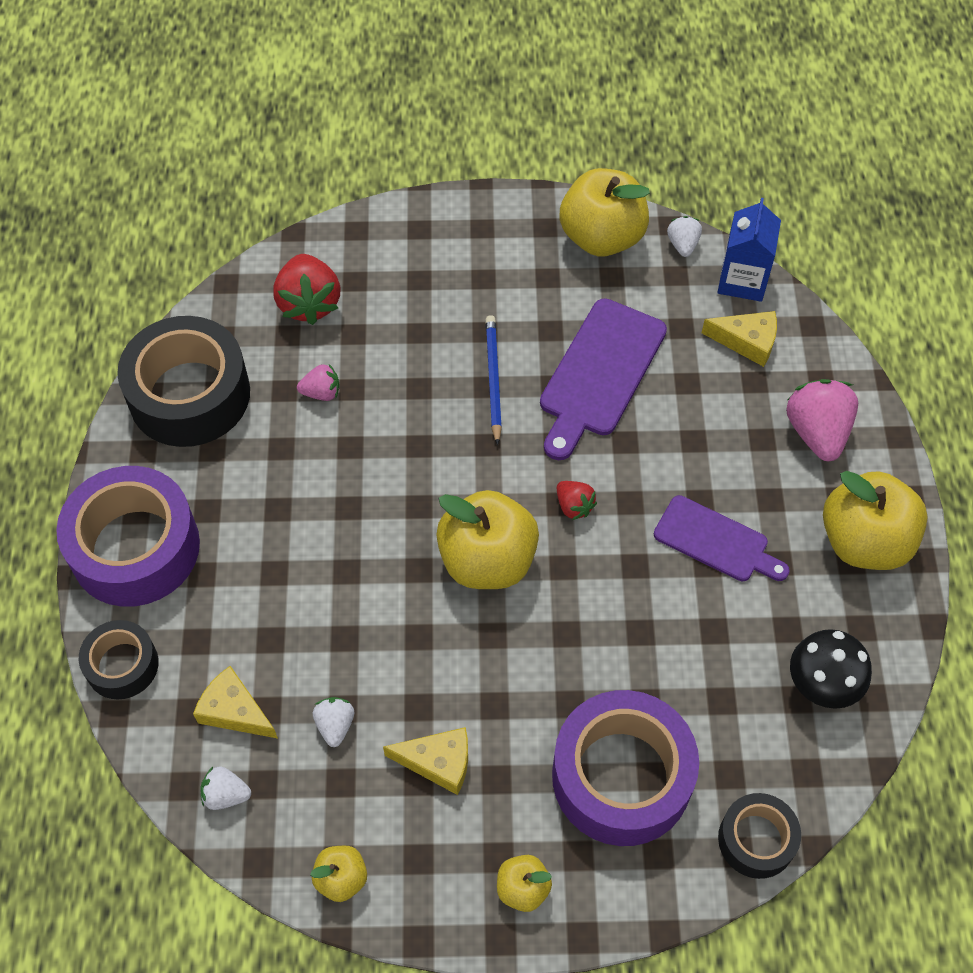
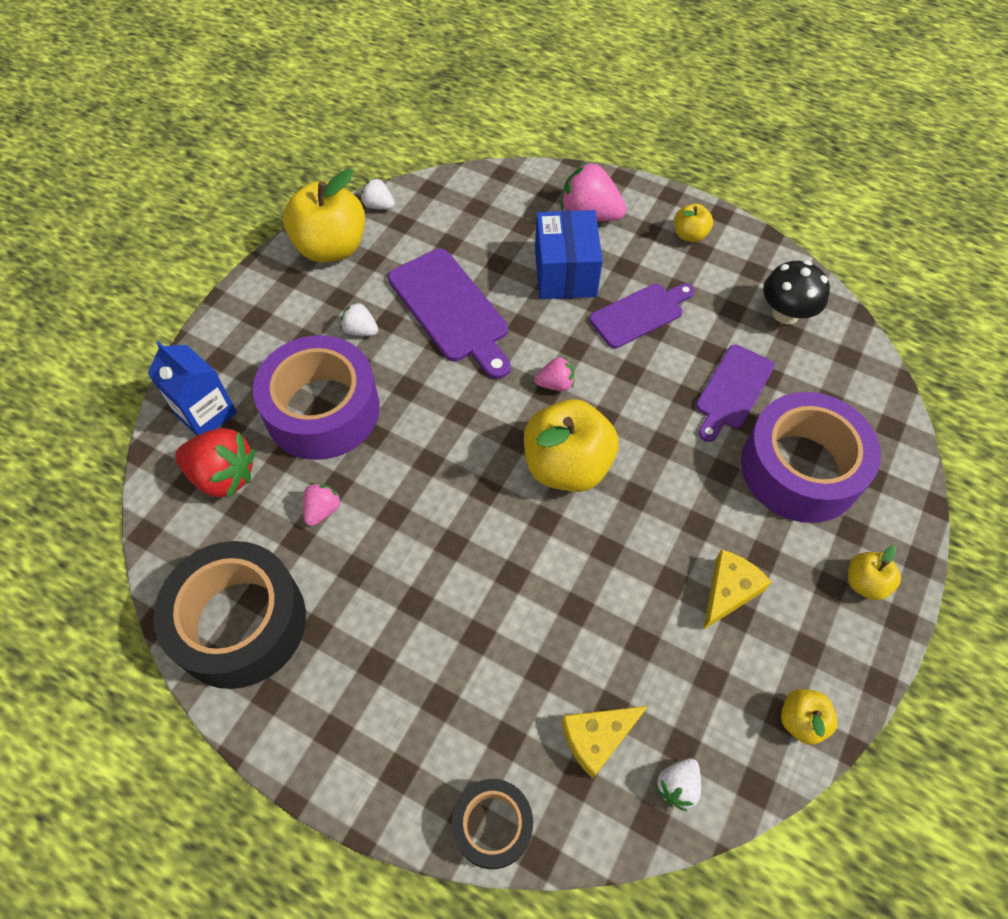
camera: 60 degrees left, 0 degrees up
(135, 548) = (372, 753): purple tape -> purple tape (322, 410)
(335, 725) = (655, 656): white strawberry -> white strawberry (360, 330)
(493, 379) = (404, 380): blue pencil -> none
(574, 506) = (555, 384): red strawberry -> pink strawberry
(678, 672) = (732, 390): none -> purple cutting board
(719, 448) = (565, 273): none -> blue box
(742, 280) = (436, 189): blue carton -> blue carton (206, 413)
(747, 342) = (489, 213): yellow cheese -> none
(756, 840) = (886, 411): black tape -> none
(864, 541) = (689, 235): yellow apple -> yellow apple, size x0.49

